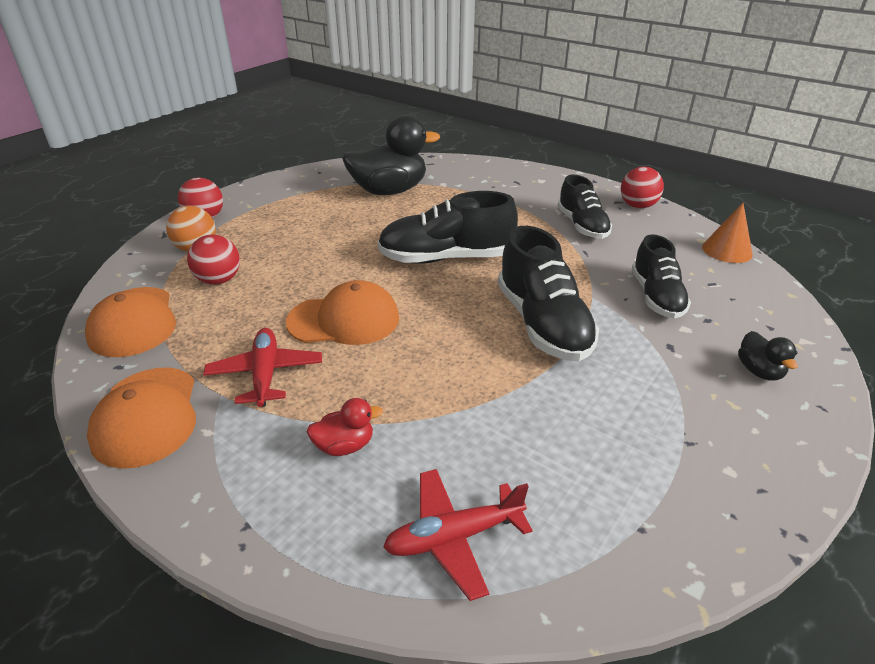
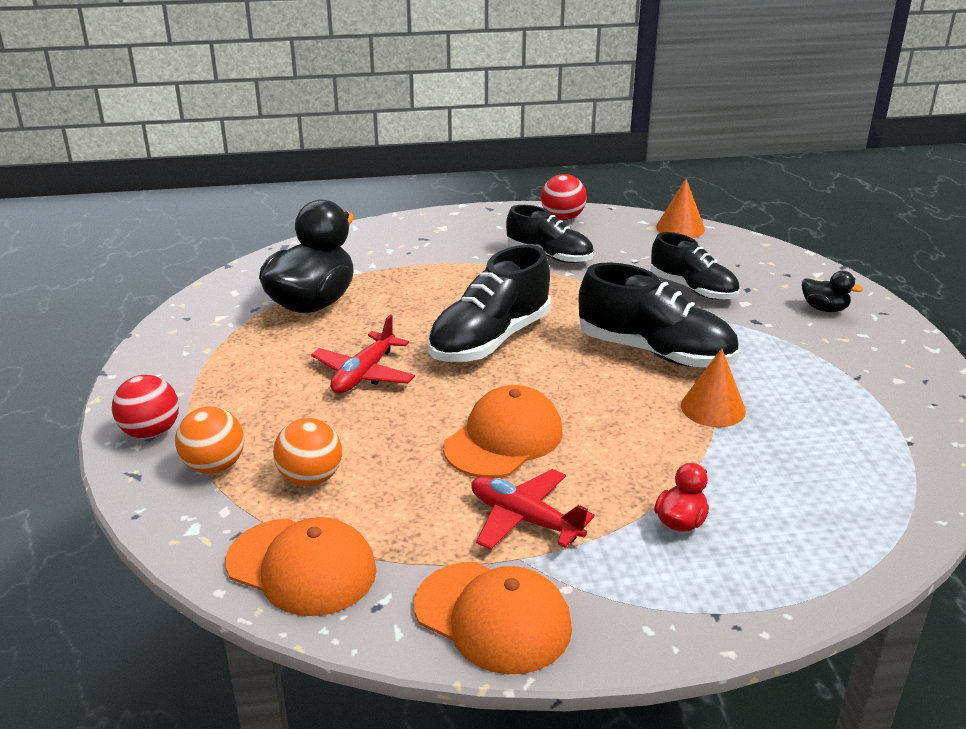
camera: 45 degrees left, 5 degrees down
(219, 280) = (310, 478): red ball -> orange ball
(454, 537) = (837, 520): red plane -> red plane (364, 374)
(514, 386) = (713, 408): none -> orange cone

